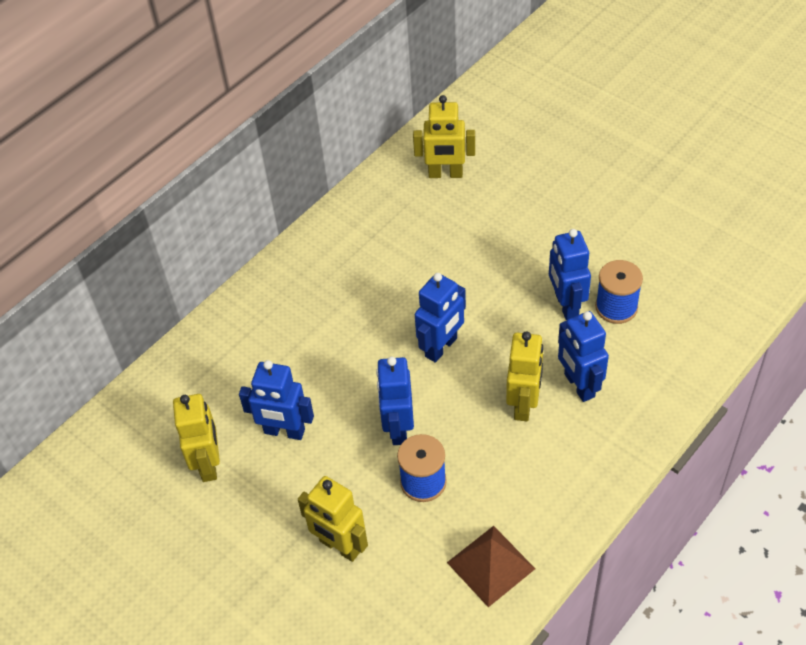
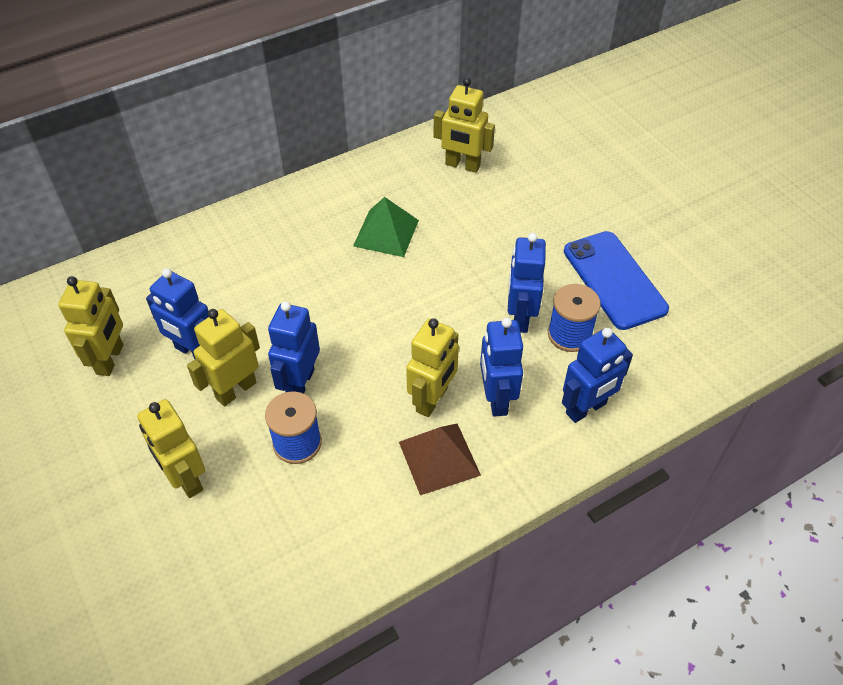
camera: 15 degrees right, 0 degrees up
(342, 453) = (235, 390): none -> yellow robot
(406, 262) = (386, 233): none -> green pyramid
(441, 347) = (380, 320): blue robot -> blue robot (586, 409)
(491, 565) = (321, 550): brown pyramid -> brown pyramid (439, 458)
(633, 244) = (614, 280): none -> blue phone

